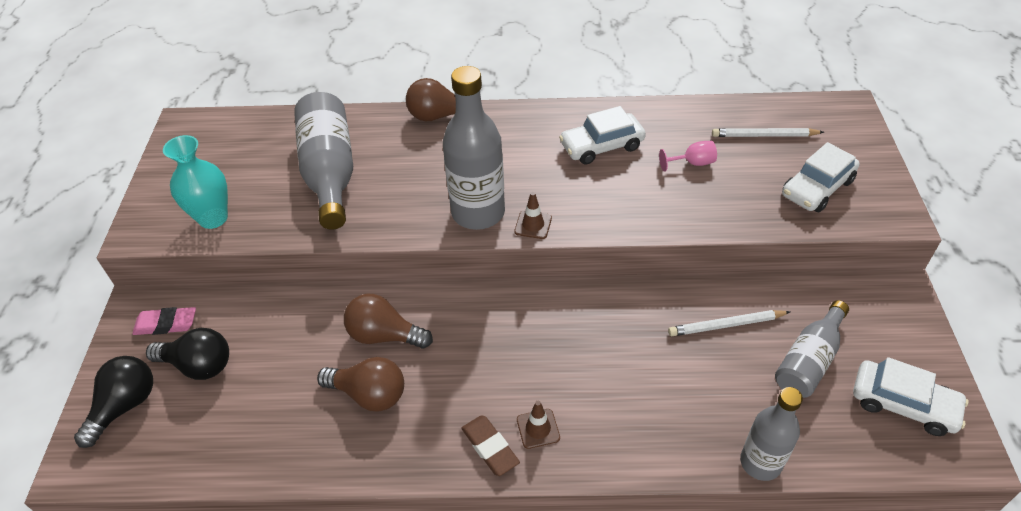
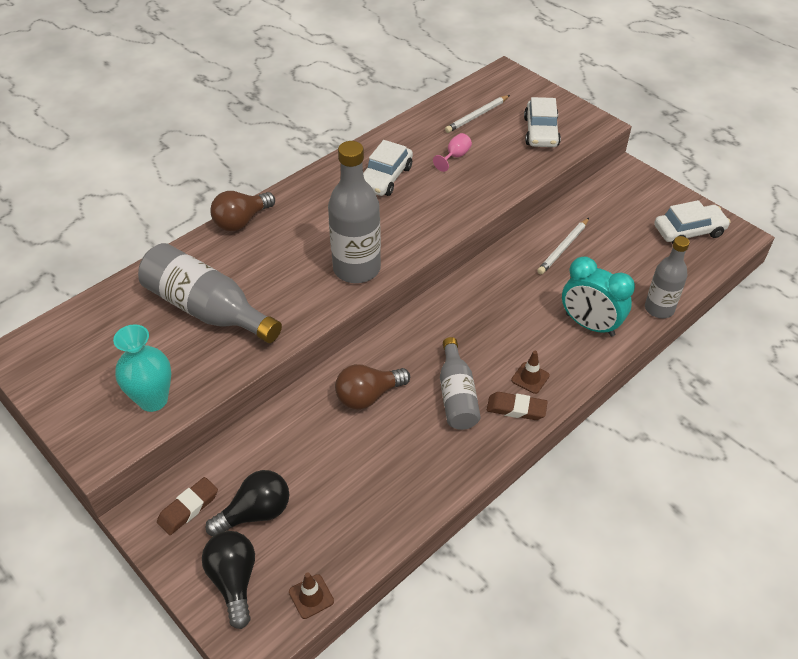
camera: 45 degrees left, 0 degrees up
(166, 324) = (188, 508): pink eraser -> brown eraser
(369, 394) = (404, 437): brown light bulb -> none
(533, 225) = (403, 254): brown traffic cone -> brown traffic cone (311, 596)
(661, 422) = (590, 325): none -> turquoise clock
(809, 361) = (624, 239): grey bottle -> grey bottle (457, 395)

